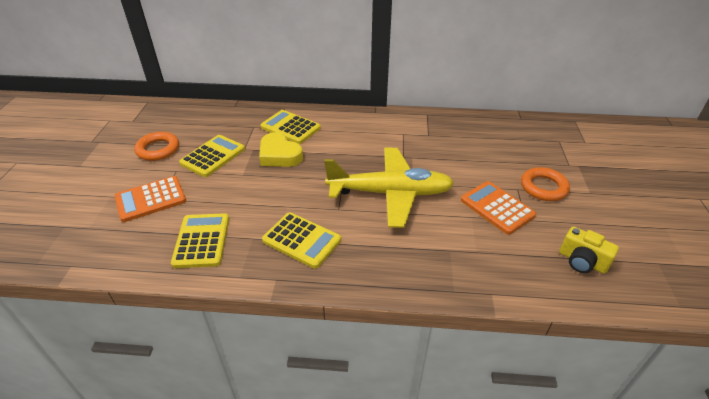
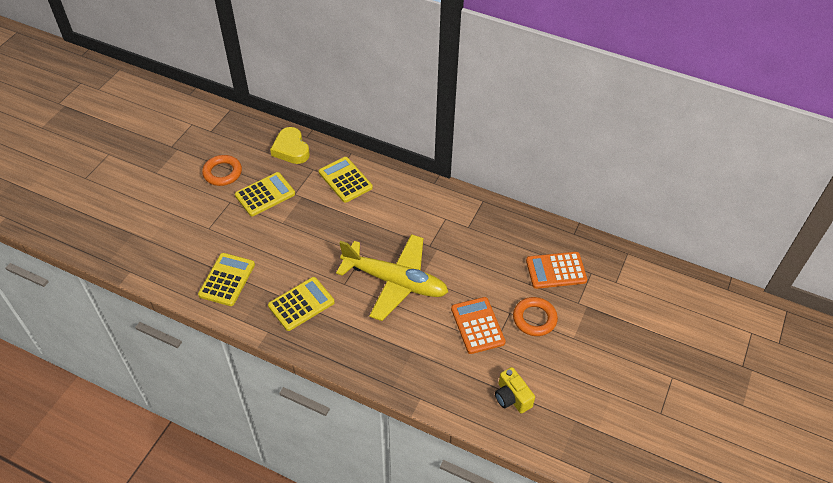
camera: 20 degrees right, 10 degrees up
(151, 199) = (201, 226): orange calculator -> orange calculator (556, 270)
(279, 155) = (321, 210): yellow heart -> yellow heart (291, 149)
(301, 240) = (301, 304): yellow calculator -> yellow calculator turned 90 degrees counterclockwise

